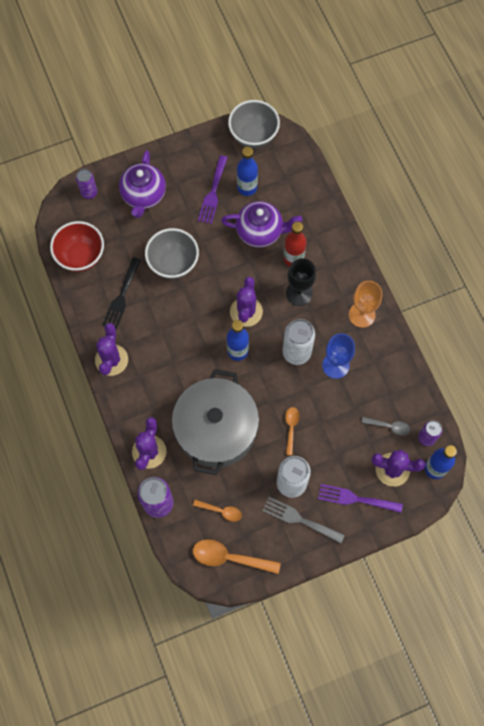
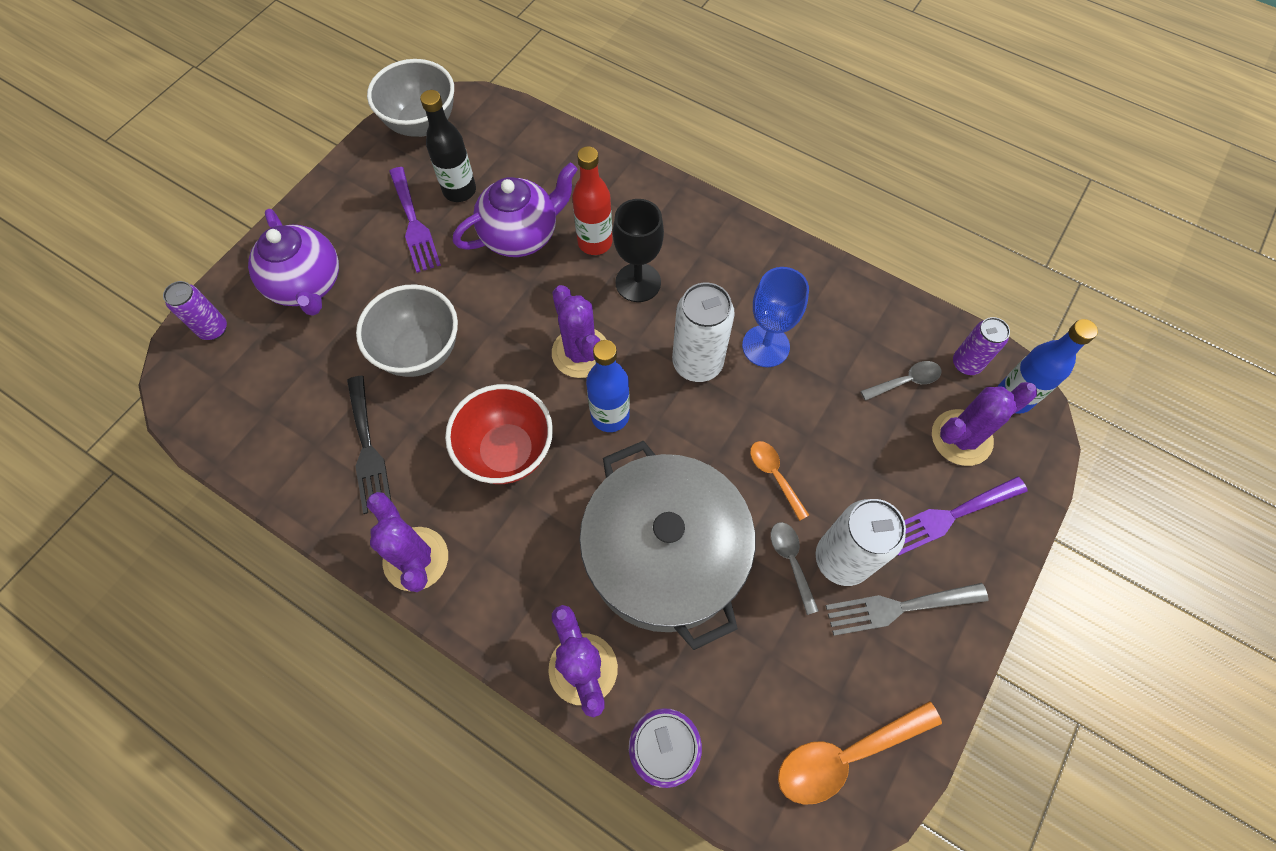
camera: 35 degrees left, 5 degrees down
(81, 256) = (258, 430): red bowl -> red bowl (507, 452)
(221, 511) = (772, 684): orange spoon -> none
(247, 187) = (459, 190): blue bottle -> black bottle
(268, 469) = (791, 561): none -> grey spoon
(362, 315) = (746, 258): orange goblet -> none

